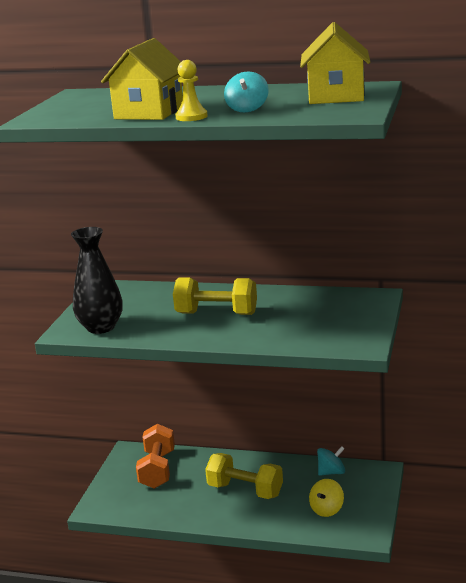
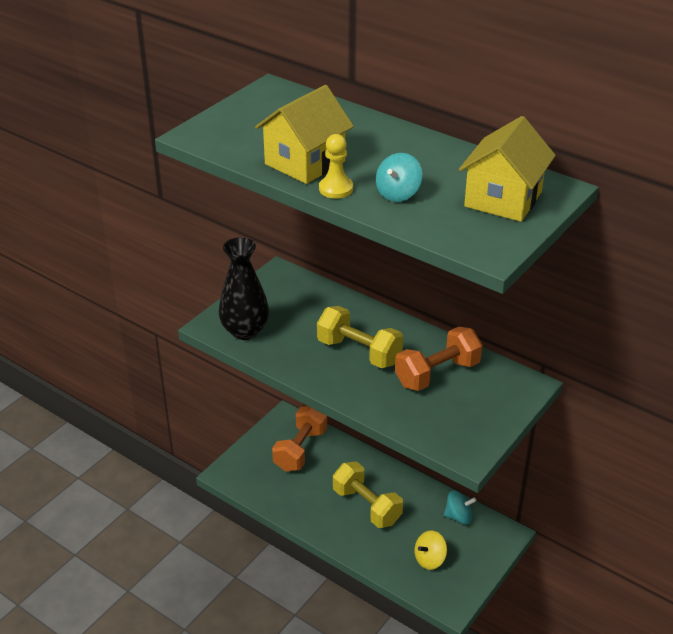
camera: 20 degrees right, 15 degrees up
(295, 309) = (437, 374): none -> orange dumbbell

